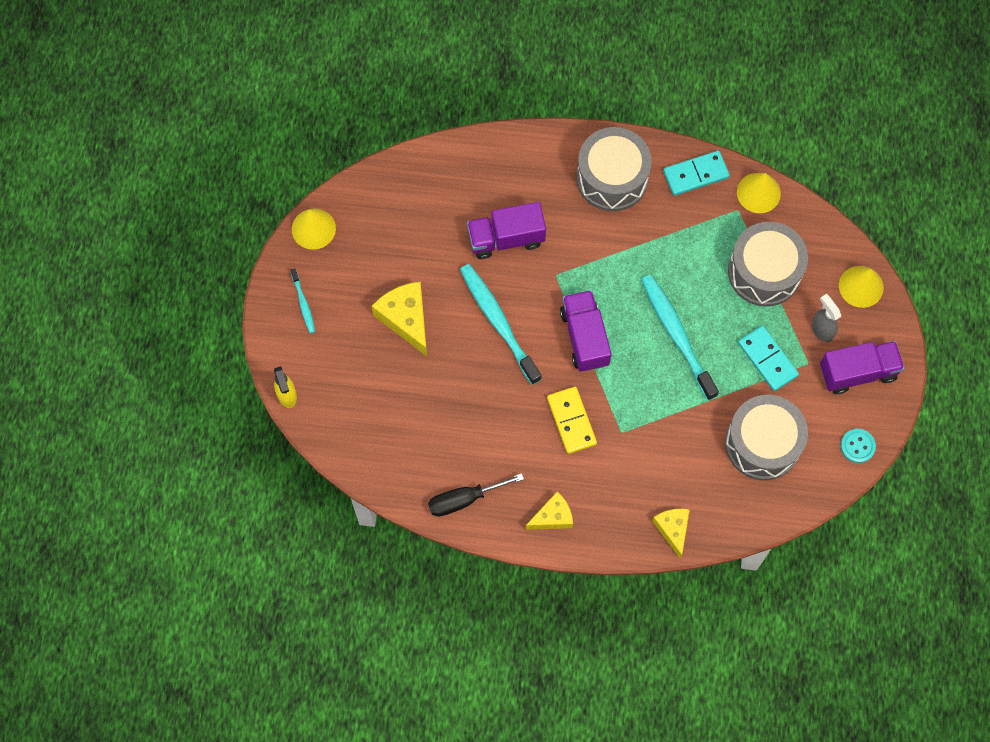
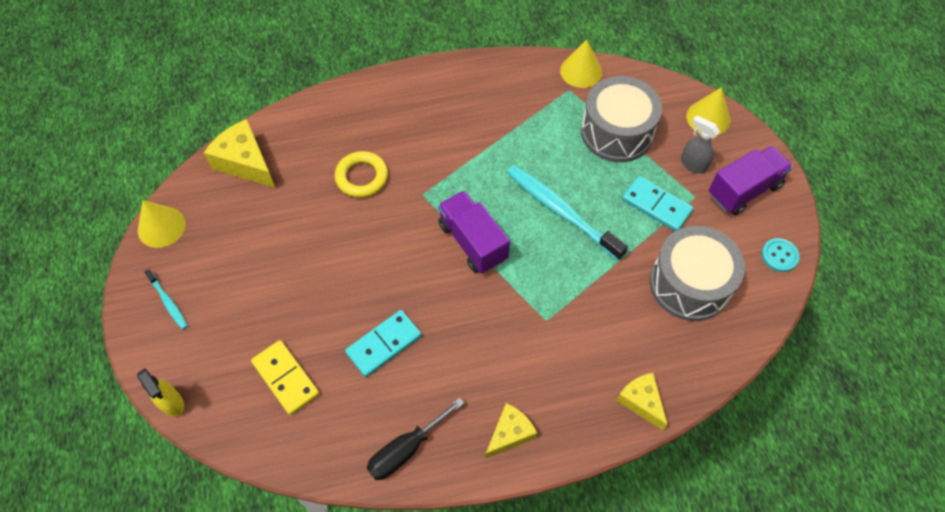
camera: 20 degrees left, 10 degrees down
(406, 319) = (283, 282): yellow cheese -> yellow cheese (245, 162)
(498, 322) = (380, 255): turquoise toothbrush -> none
(506, 238) = (362, 177): purple truck -> yellow ring
(571, 421) = (490, 326): yellow domino -> yellow domino (285, 378)
(612, 178) = (444, 97): grey drum -> none
(696, 174) = (519, 73): turquoise domino -> turquoise domino (384, 344)

